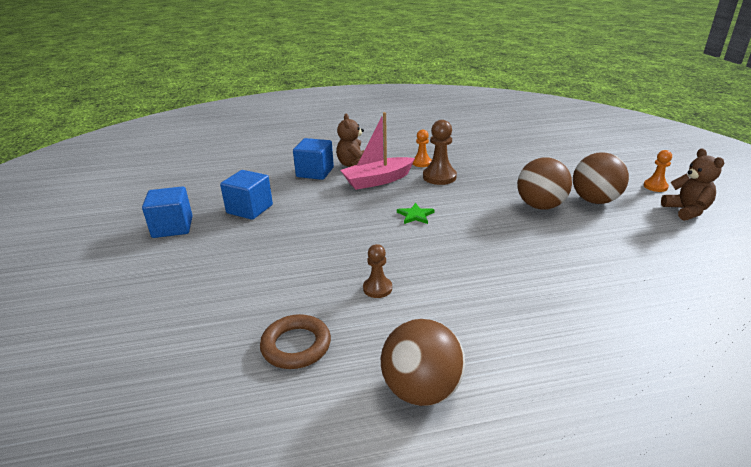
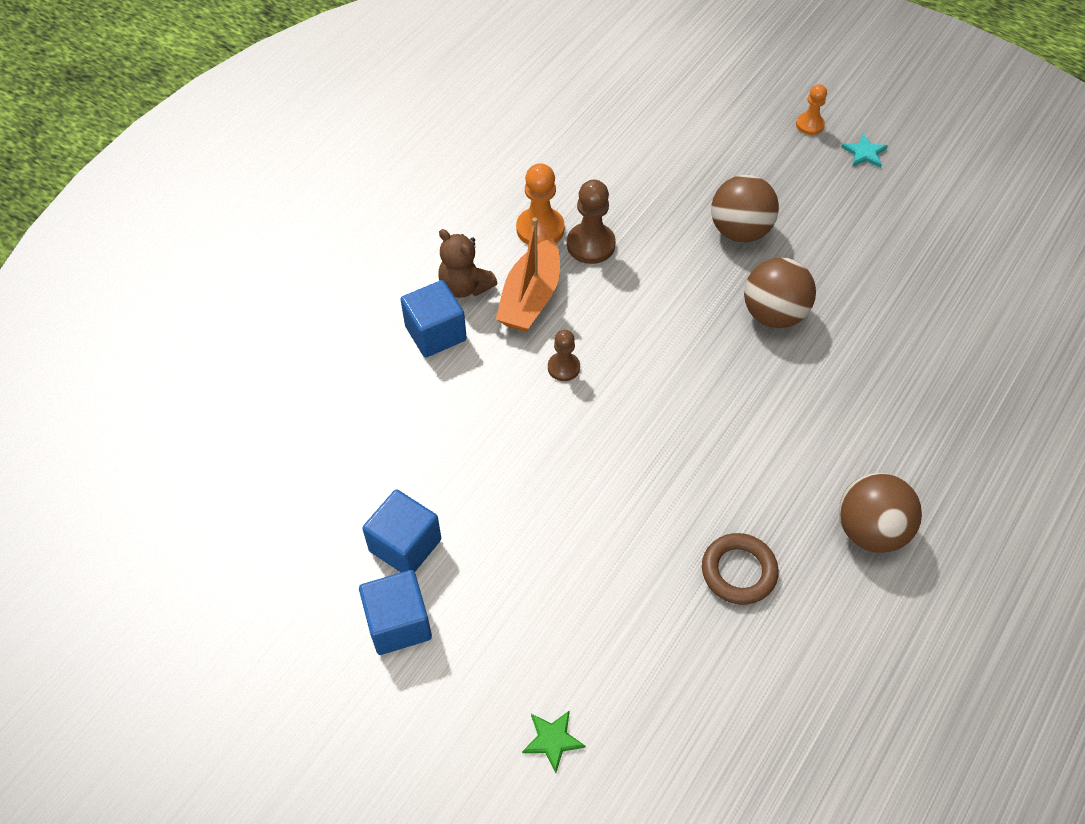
camera: 45 degrees left, 25 degrees up
(249, 209) = (451, 451): blue cube -> blue cube (398, 623)
(377, 288) = (724, 458): brown pawn -> brown pawn (563, 367)
(378, 180) = (530, 298): pink boat -> orange boat
(415, 215) = (641, 331): green star -> green star (552, 740)
(421, 163) = (540, 229): orange pawn -> orange pawn, size x1.61
(594, 200) = (778, 187): brown ball -> brown ball (773, 314)
(686, 211) = (864, 153): brown teddy bear -> turquoise star

